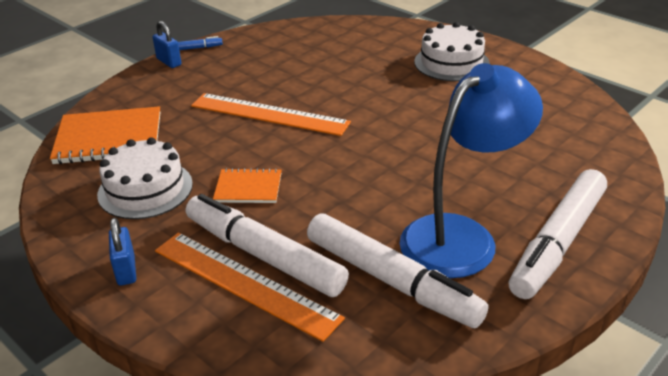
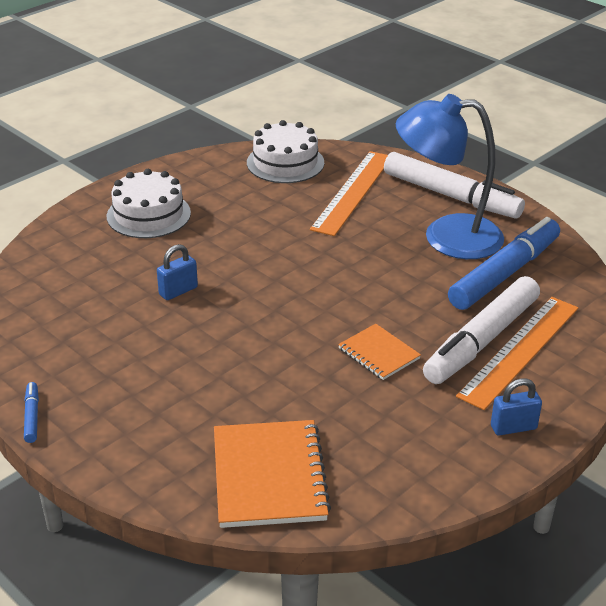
camera: 90 degrees left, 0 degrees up
(145, 189) = (380, 429): white cake -> white cake (285, 163)
(169, 62) = (67, 441): blue padlock -> blue padlock (178, 291)
(248, 188) = (379, 353): orange notebook -> orange notebook turned 45 degrees counterclockwise
(269, 114) = (234, 343): orange ruler -> orange ruler (353, 192)
(391, 280) = (504, 274): white marker -> blue marker
(461, 236) = (446, 237): blue lamp -> blue lamp turned 45 degrees counterclockwise

